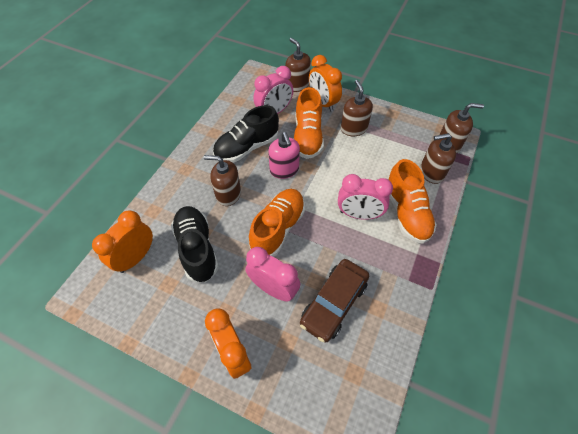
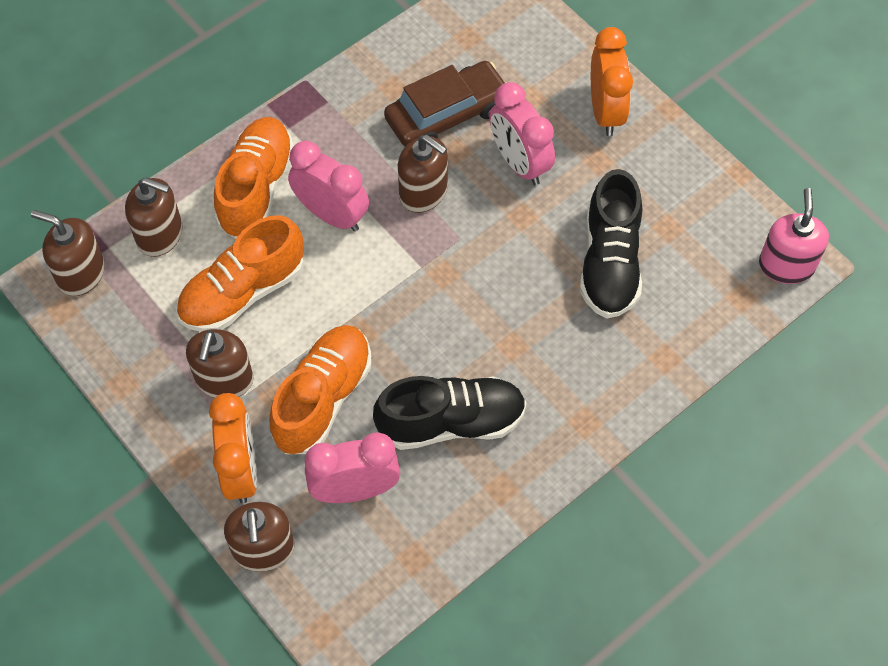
camera: 155 degrees left, 5 degrees up
(136, 257) = (708, 286): orange clock -> none
(228, 194) = (526, 337): brown soap dispenser -> brown soap dispenser (423, 192)
(278, 228) = (470, 244): orange shoe -> orange shoe (243, 292)
(284, 170) = (406, 344): pink soap dispenser -> pink soap dispenser (786, 265)

